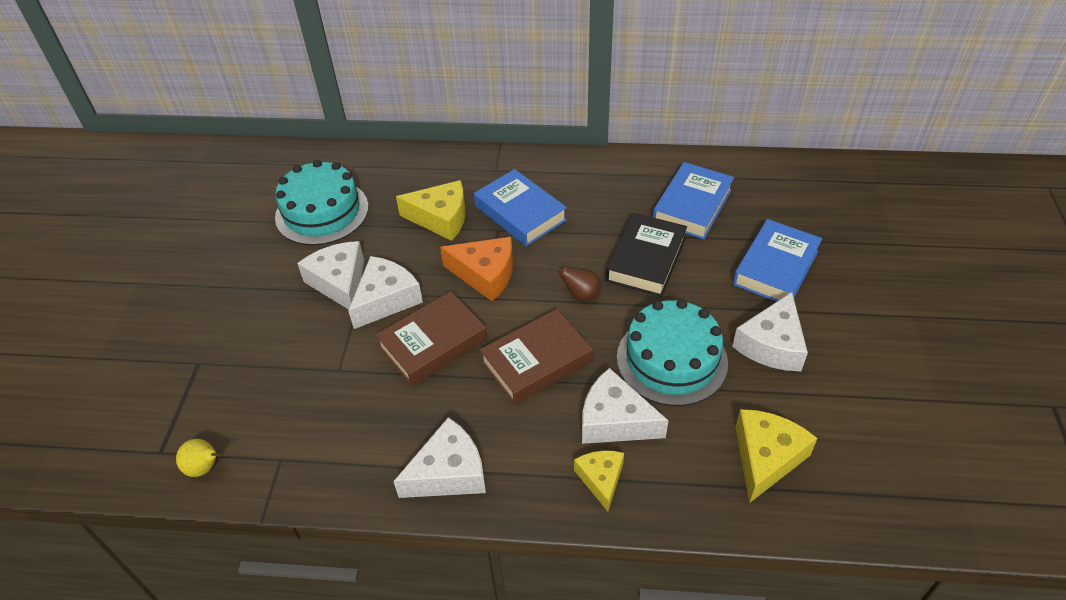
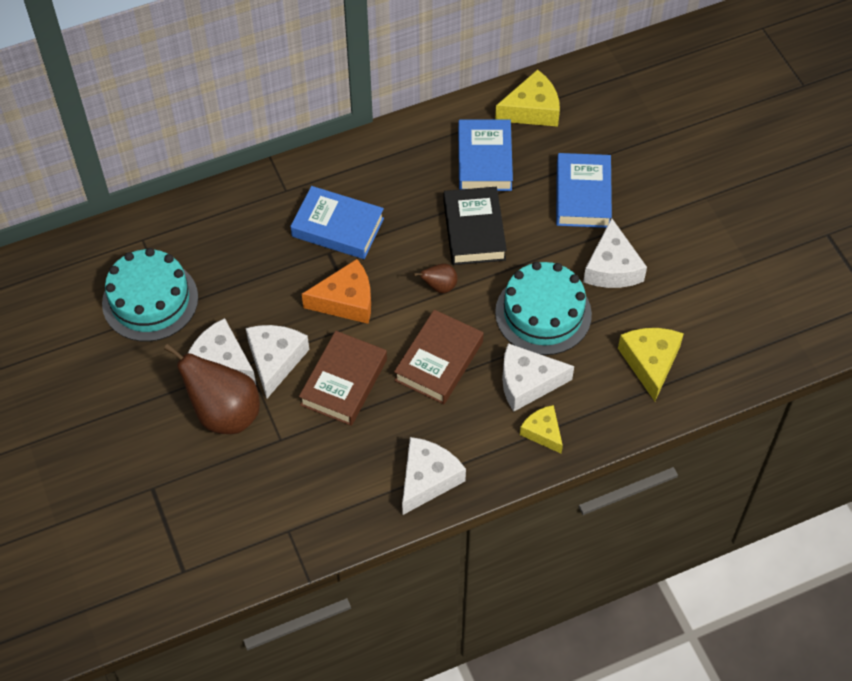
camera: 30 degrees left, 10 degrees up
(205, 468) = (232, 565): yellow pear -> none
(308, 326) = (224, 413): none -> brown pear
(441, 218) = (268, 261): yellow cheese -> yellow cheese (532, 110)

